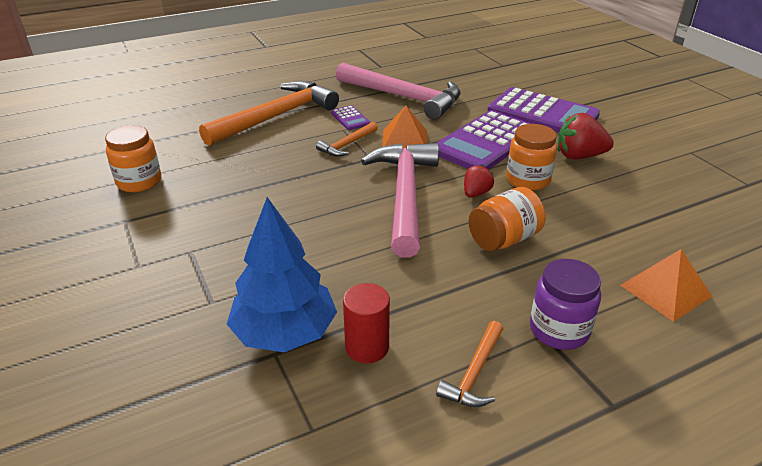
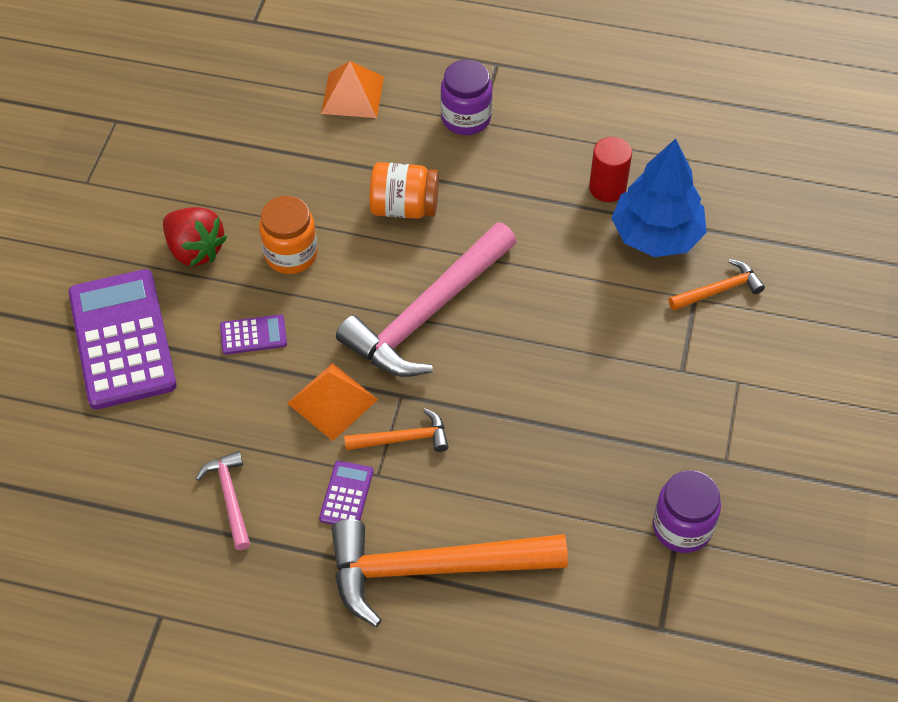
camera: 140 degrees left, 20 degrees up
(139, 182) = (682, 527): orange jar -> purple jar
(403, 97) = (230, 497): pink hammer -> pink hammer, size x0.46
(474, 373) = (555, 129): orange hammer -> orange hammer (719, 290)
(476, 193) = (360, 271): red strawberry -> none
(486, 142) = (253, 335): purple calculator -> purple calculator, size x0.44

